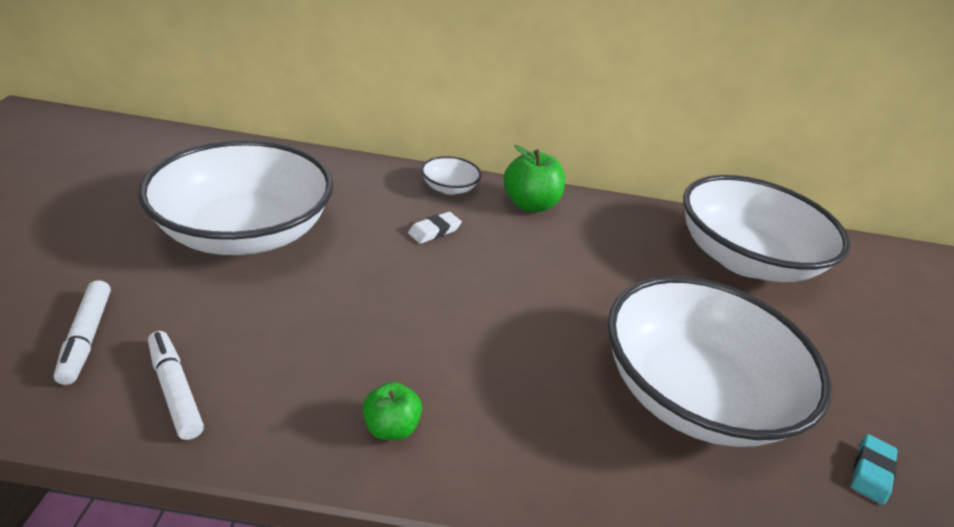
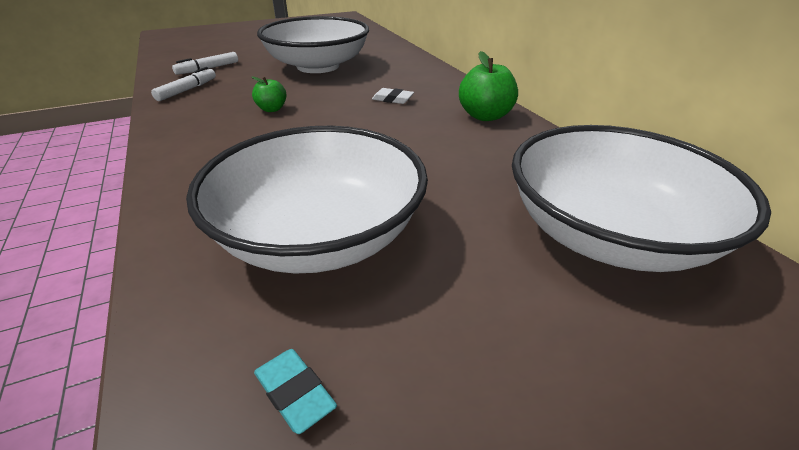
camera: 65 degrees right, 0 degrees up
(391, 427) = (193, 136): green apple -> green apple (272, 109)
(449, 188) = (452, 90): white bowl -> none
(871, 472) = (294, 393): turquoise eraser -> turquoise eraser turned 45 degrees clockwise

